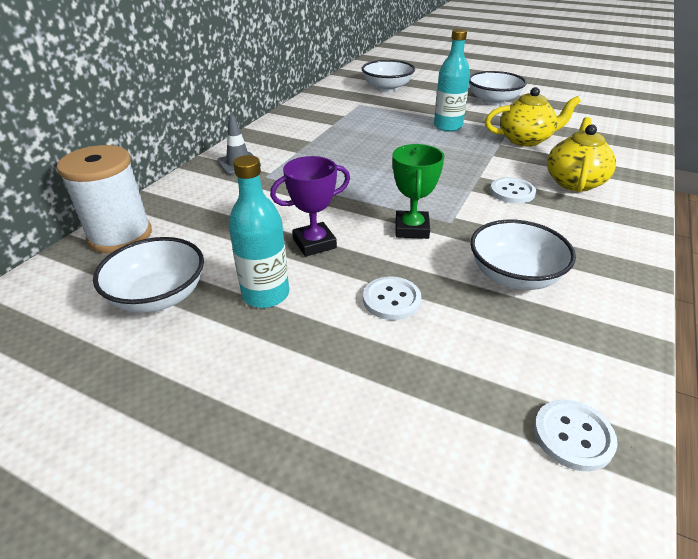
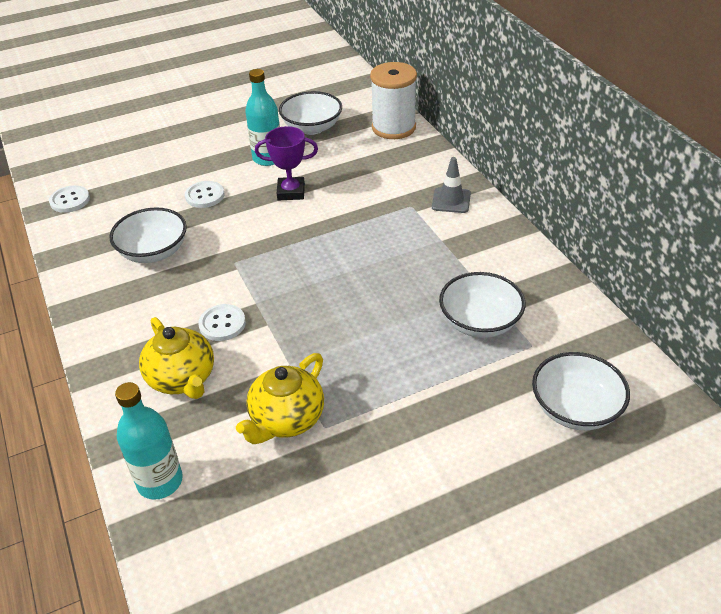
camera: 130 degrees right, 5 degrees up
(314, 243) = (291, 192): purple trophy -> purple trophy turned 75 degrees clockwise
(411, 229) = (251, 239): green trophy -> none
(448, 126) = (388, 379): turquoise bottle -> turquoise bottle (160, 481)
(493, 101) = (420, 492): white bowl -> white bowl (480, 322)

